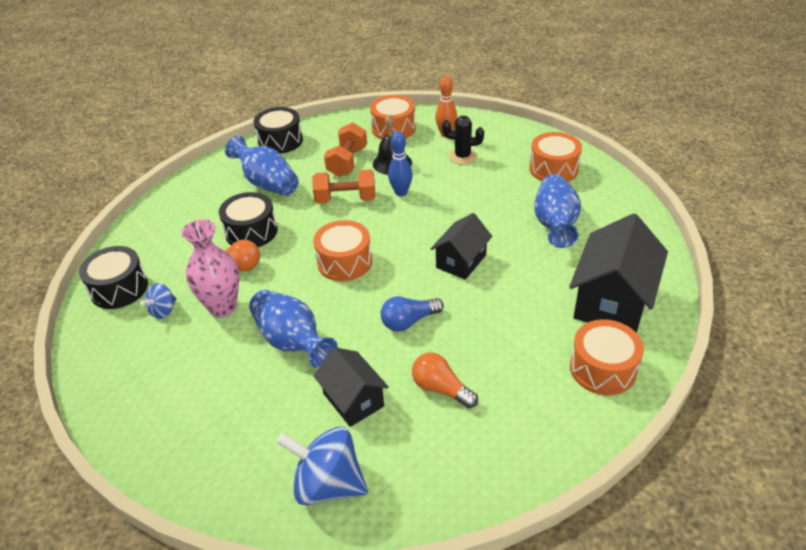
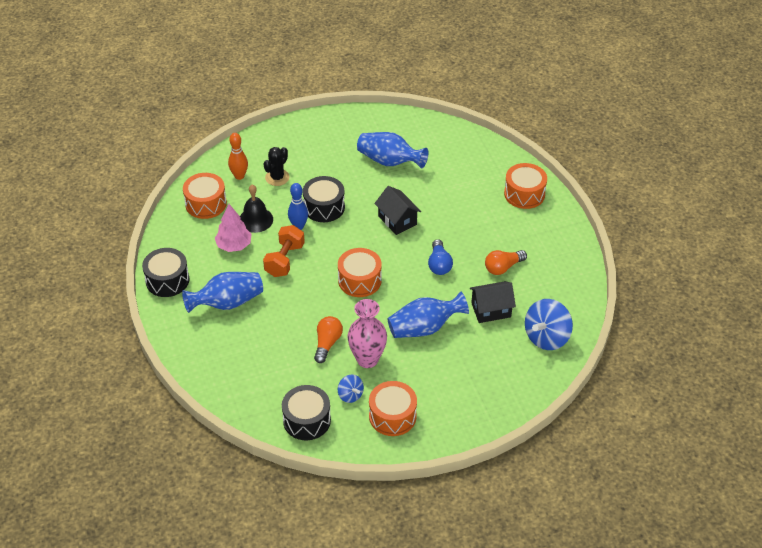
camera: 70 degrees left, 5 degrees up
(251, 232) = (287, 326): black drum -> black drum (324, 207)
(347, 162) = (234, 245): orange dumbbell -> pink tree
(553, 169) = (329, 137): orange drum -> orange drum (392, 416)
(612, 301) = (475, 167): black house -> none

